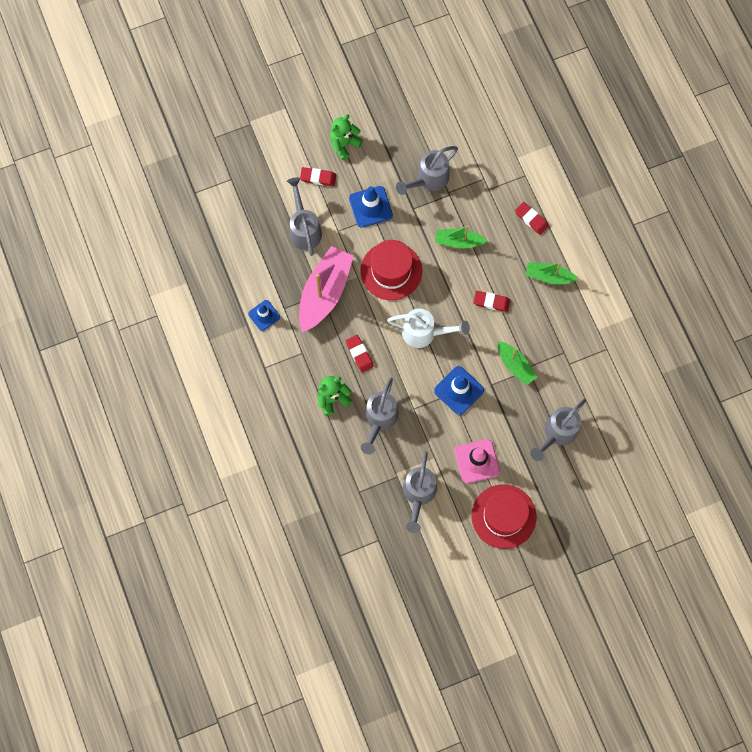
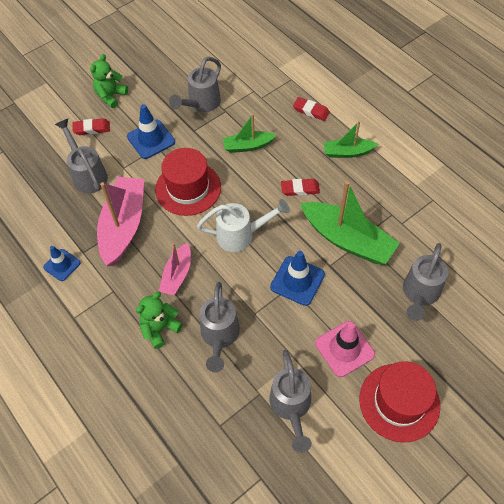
camera: 15 degrees left, 15 degrees down
(359, 354) = (177, 275): red eraser -> pink boat
(515, 365) = (347, 240): green boat -> green boat, size x1.79

